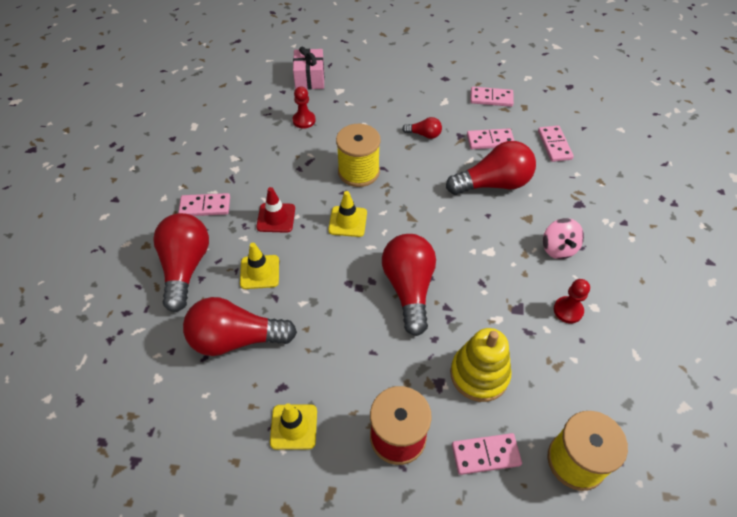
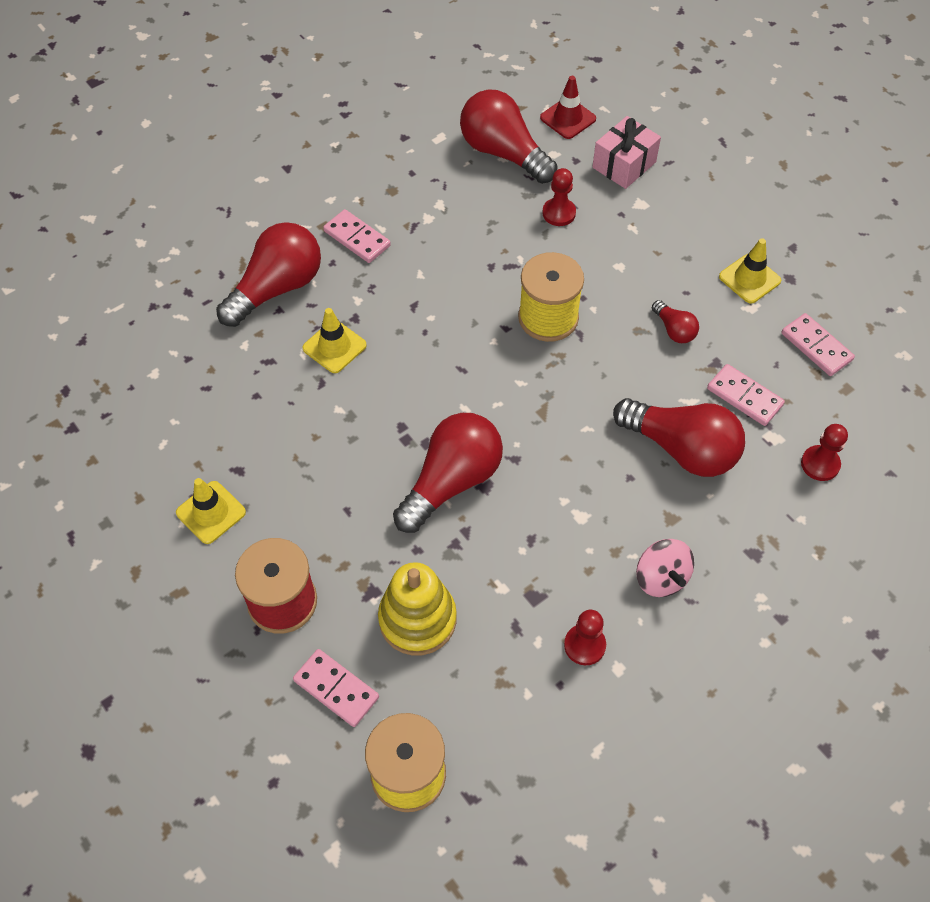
camera: 45 degrees right, 5 degrees up
(236, 339) = (248, 393): red light bulb -> red light bulb (503, 153)
(276, 218) = (409, 303): red traffic cone -> red traffic cone (568, 118)
(347, 221) = (473, 363): yellow traffic cone -> yellow traffic cone (749, 279)
(554, 145) = (820, 464): pink domino -> red pawn
(558, 248) = (661, 578): pink spinning top -> pink spinning top turned 60 degrees counterclockwise

